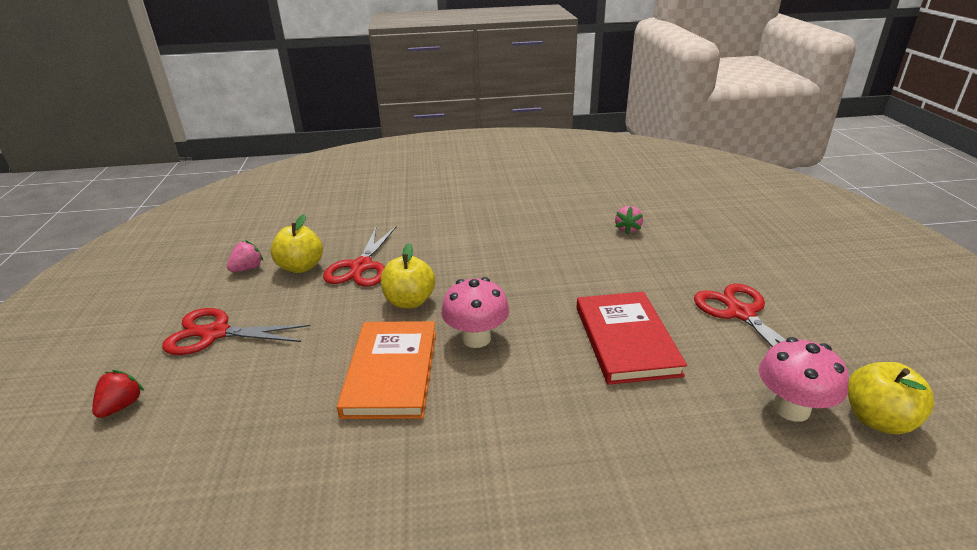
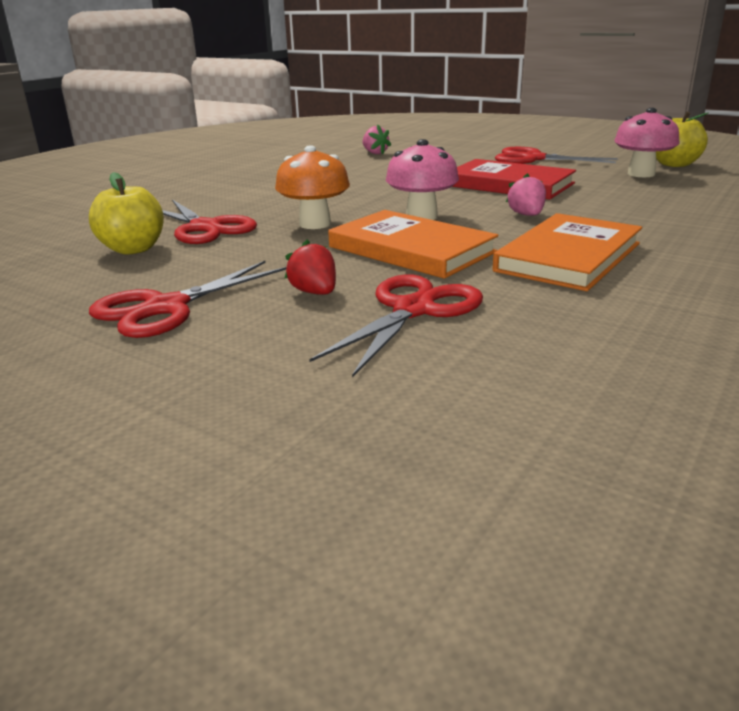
camera: 50 degrees left, 5 degrees down
(122, 406) = (206, 379): red strawberry -> red strawberry (315, 292)
(247, 268) = (60, 272): pink strawberry -> pink strawberry (526, 215)
(268, 434) = (414, 310): none -> red scissors
(409, 301) = (315, 224): yellow apple -> orange mushroom
(445, 466) = (568, 257): none -> orange book

